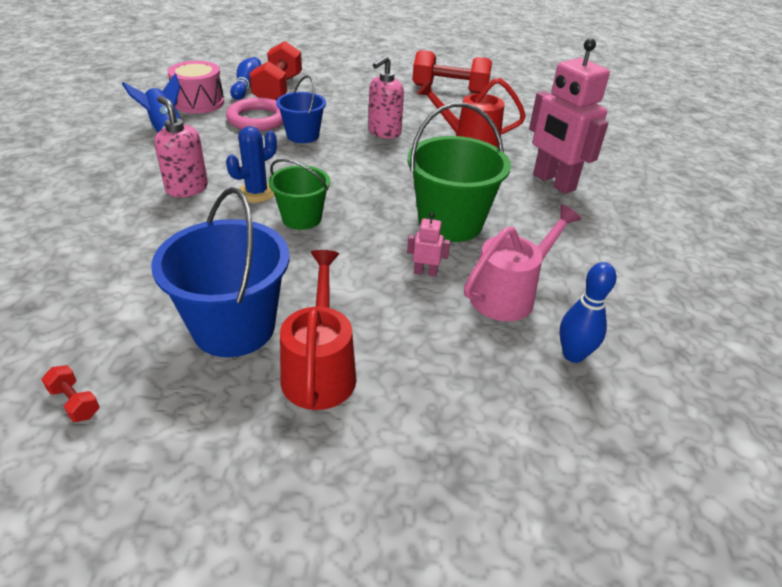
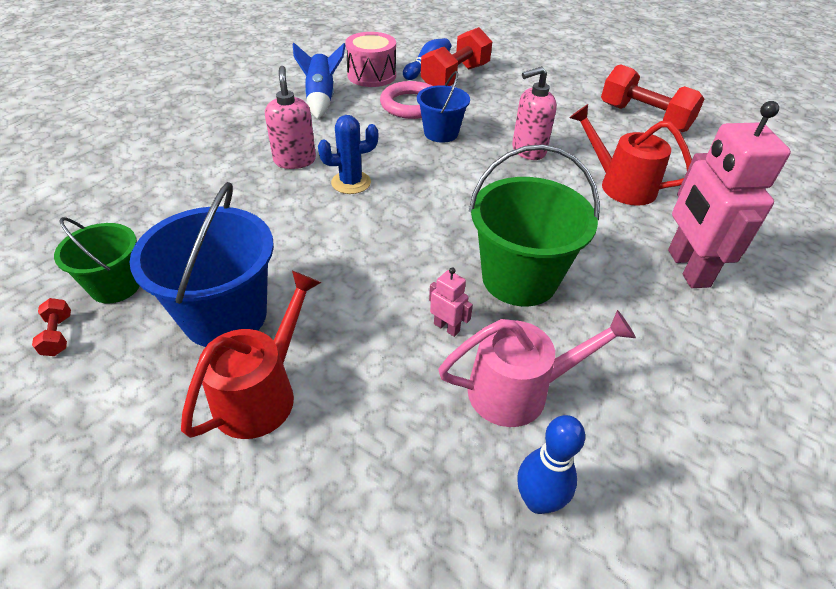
camera: 30 degrees right, 5 degrees up
(301, 218) = (371, 223): green bucket -> green bucket (115, 286)

